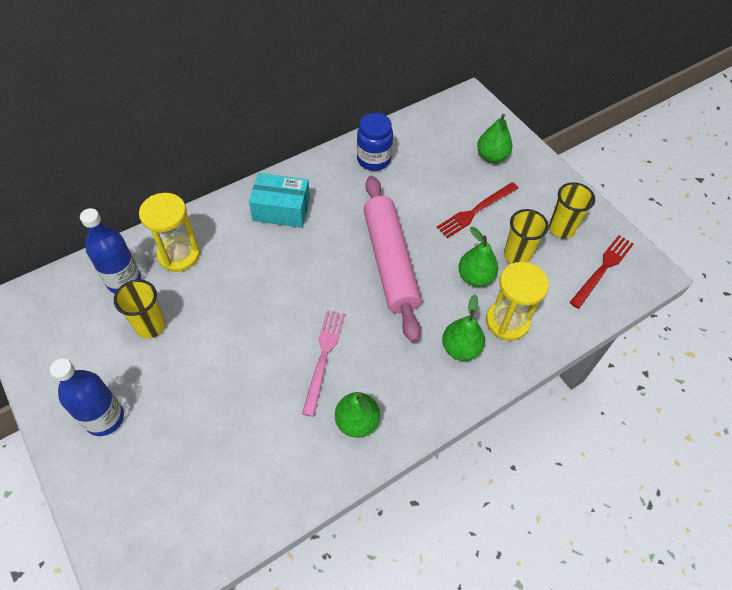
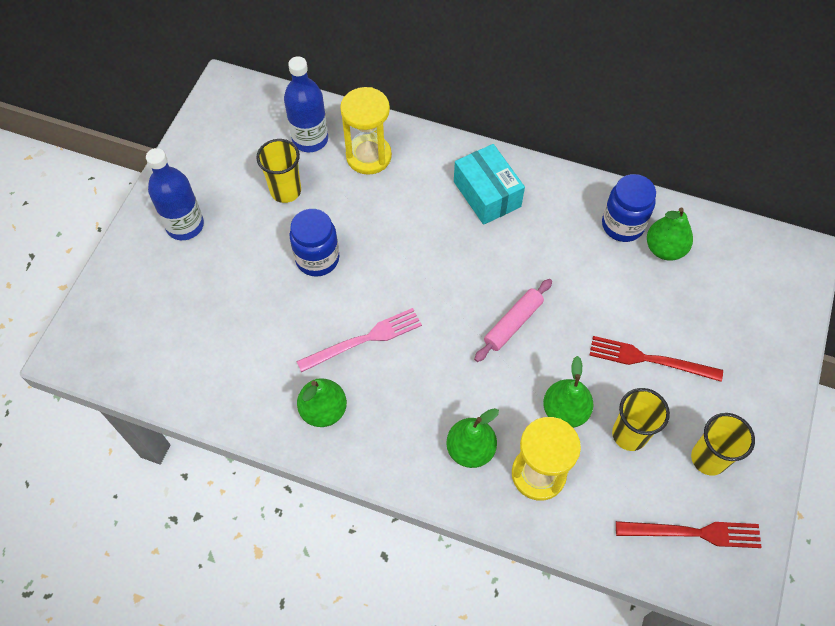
camera: 55 degrees right, 5 degrees up
(229, 343) = (317, 259): none -> blue jar
(390, 262) = (513, 323): pink rolling pin -> pink rolling pin, size x0.50
(491, 156) = (740, 328): green pear -> green pear (664, 249)

